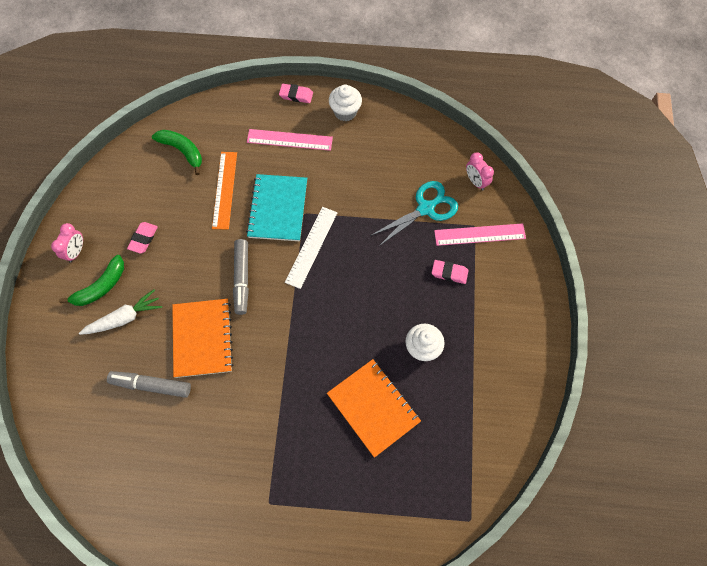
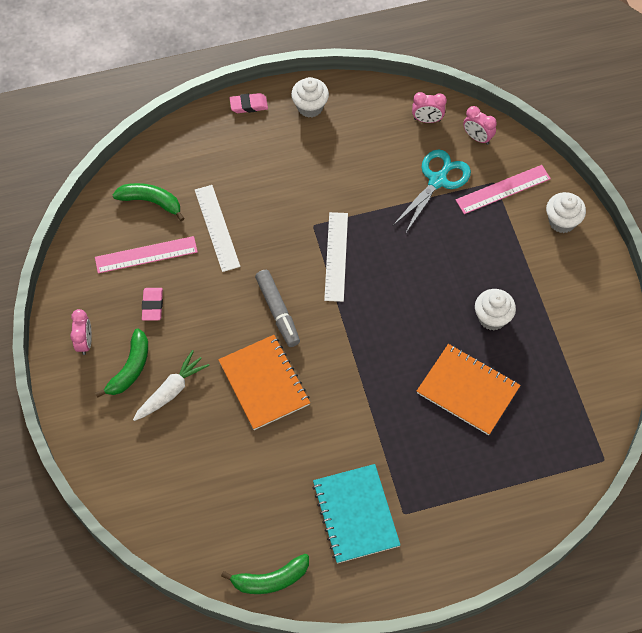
camera: 20 degrees left, 5 degrees down
(128, 521) = (270, 579): none -> green banana
(151, 385) = (232, 446): grey marker -> none
(224, 190) = (217, 228): orange ruler -> white ruler
(278, 209) = (283, 229): turquoise notebook -> turquoise notebook (355, 514)
(289, 140) = (263, 154): pink ruler -> pink ruler (146, 255)
(439, 153) = (427, 120): none -> pink clock
(449, 273) = (488, 237): pink eraser -> none
(520, 280) = (562, 221): none -> white cupcake

